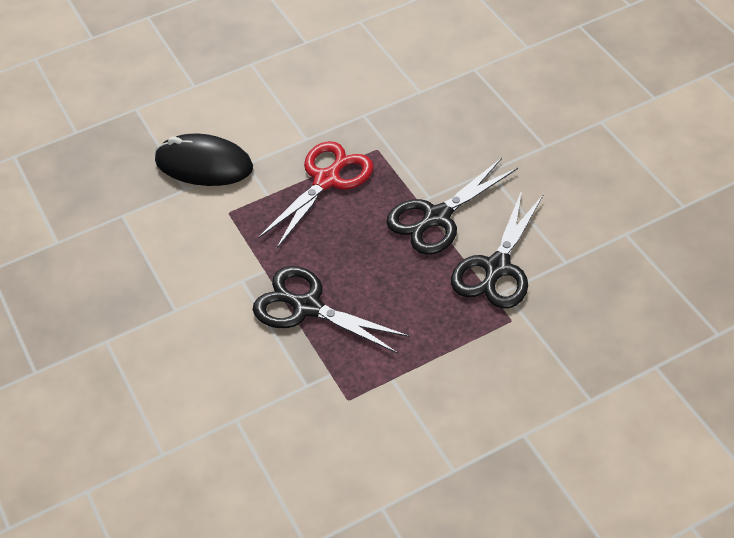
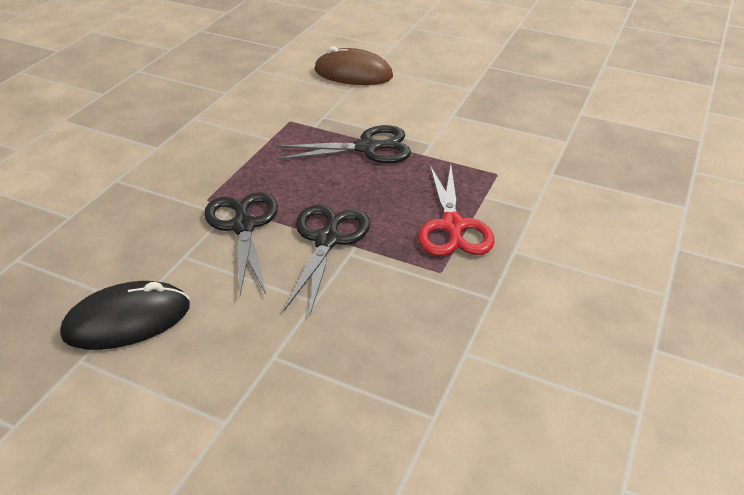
camera: 140 degrees right, 10 degrees down
(197, 453) = (353, 73): none -> brown mouse
(204, 165) = (563, 193): black mouse -> black mouse (127, 320)

